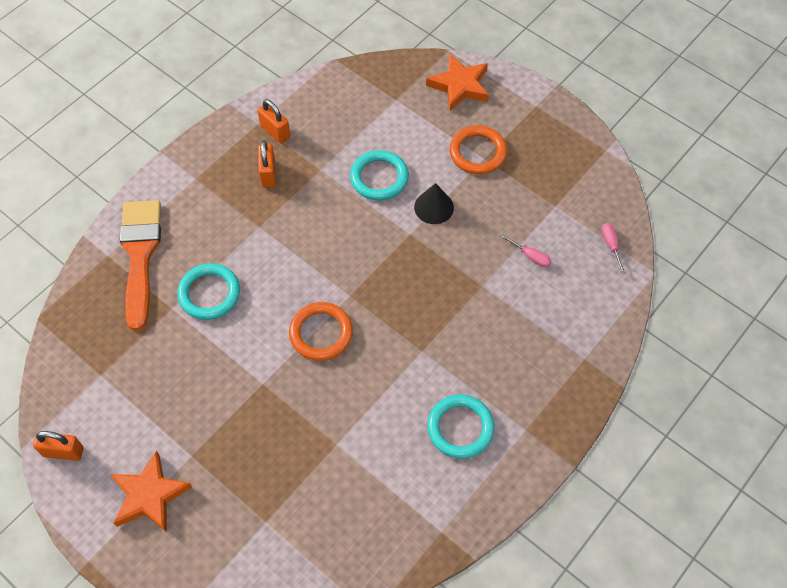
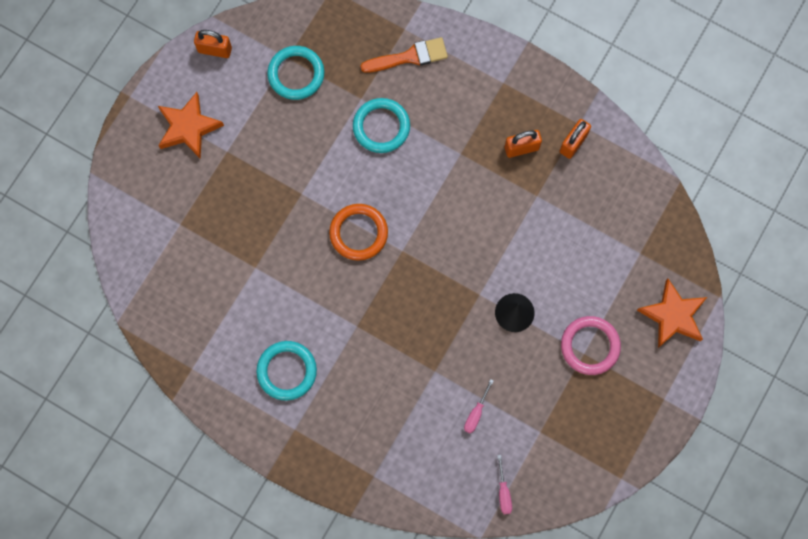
camera: 80 degrees right, 15 degrees up
(63, 452) = (215, 50): orange padlock -> orange padlock turned 75 degrees counterclockwise
(140, 255) = (409, 57): orange brush -> orange brush, size x0.65
(379, 178) = (538, 254): turquoise ring -> turquoise ring (296, 74)
(477, 152) = (590, 346): orange ring -> pink ring
(611, 245) = (503, 492): pink screwdriver -> pink screwdriver turned 105 degrees clockwise

